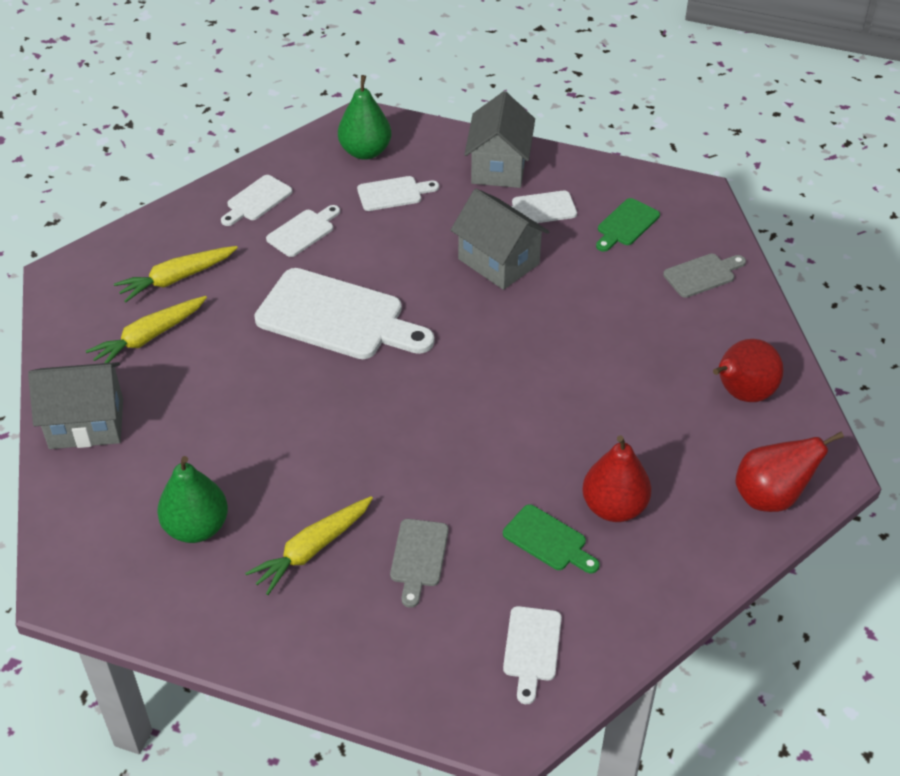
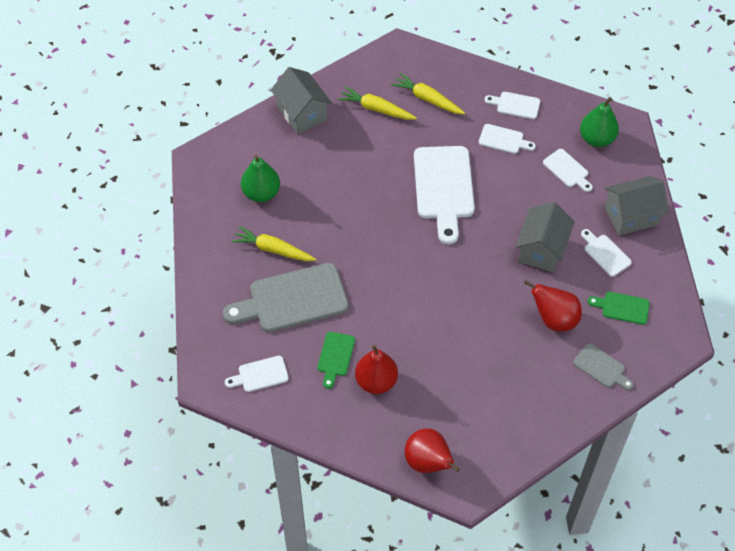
camera: 65 degrees right, 10 degrees up
(419, 557) = (292, 299): grey cutting board -> grey cutting board, size x2.03
(742, 394) = (505, 422): red pear -> red pear (554, 319)

